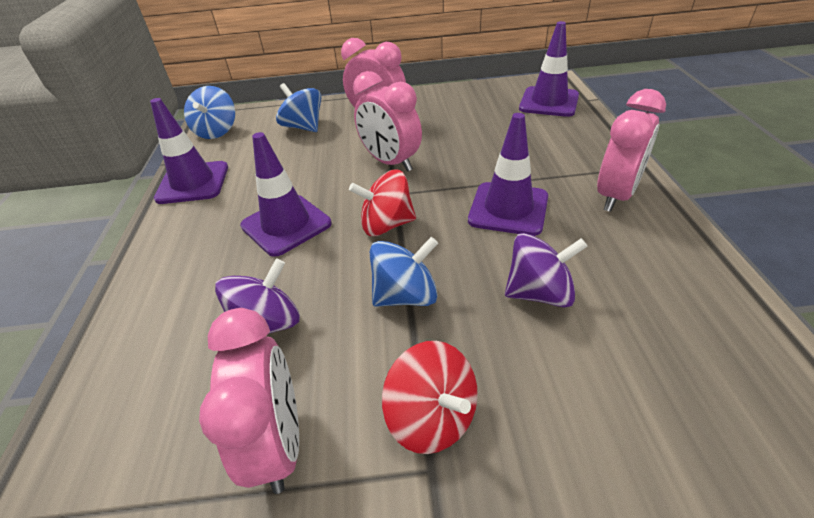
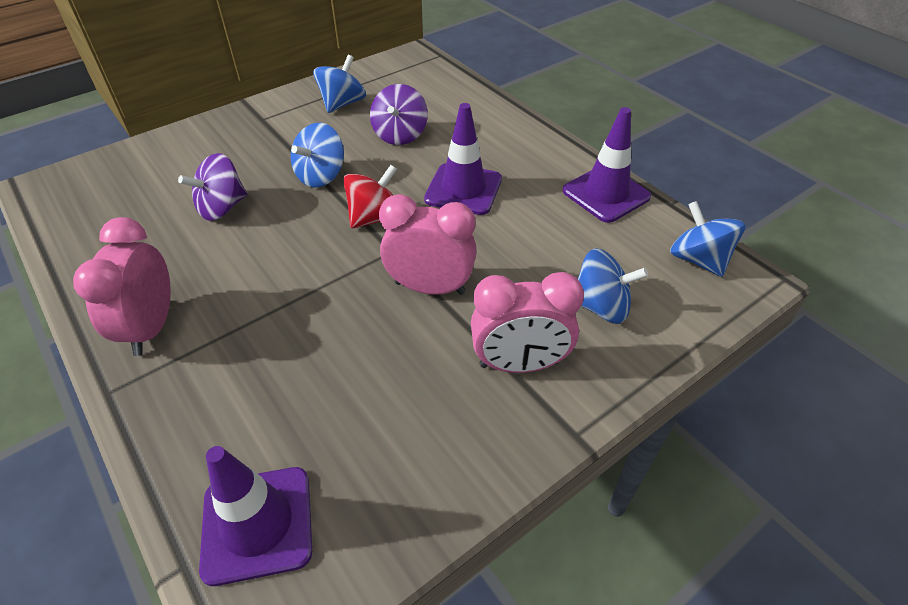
camera: 145 degrees right, 5 degrees up
(278, 443) = (342, 103): pink clock -> blue spinning top
(432, 417) = (270, 133): red spinning top -> none
(508, 209) = (267, 271): purple traffic cone -> none

